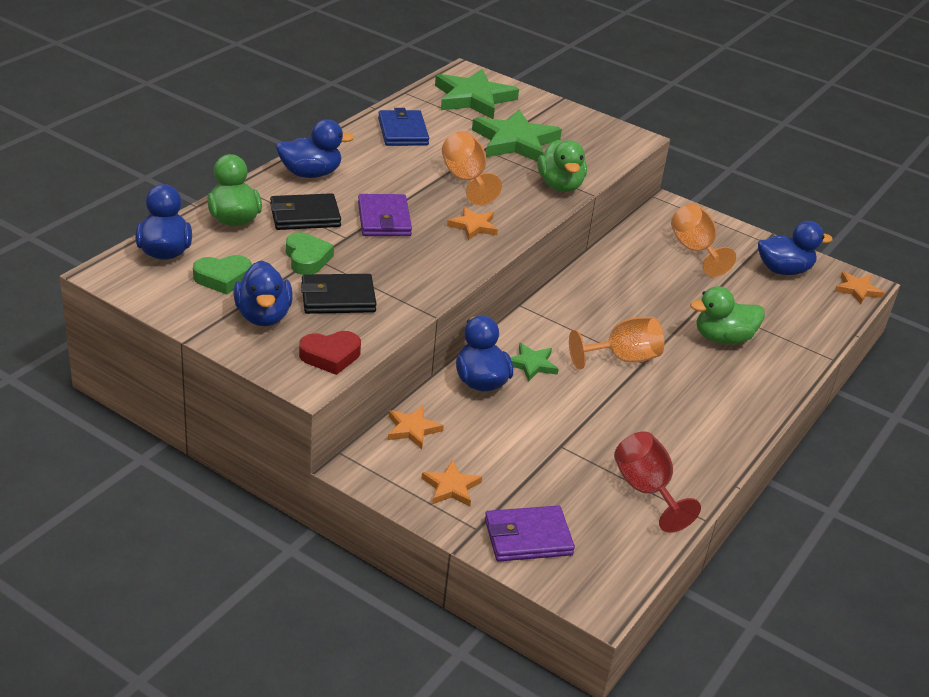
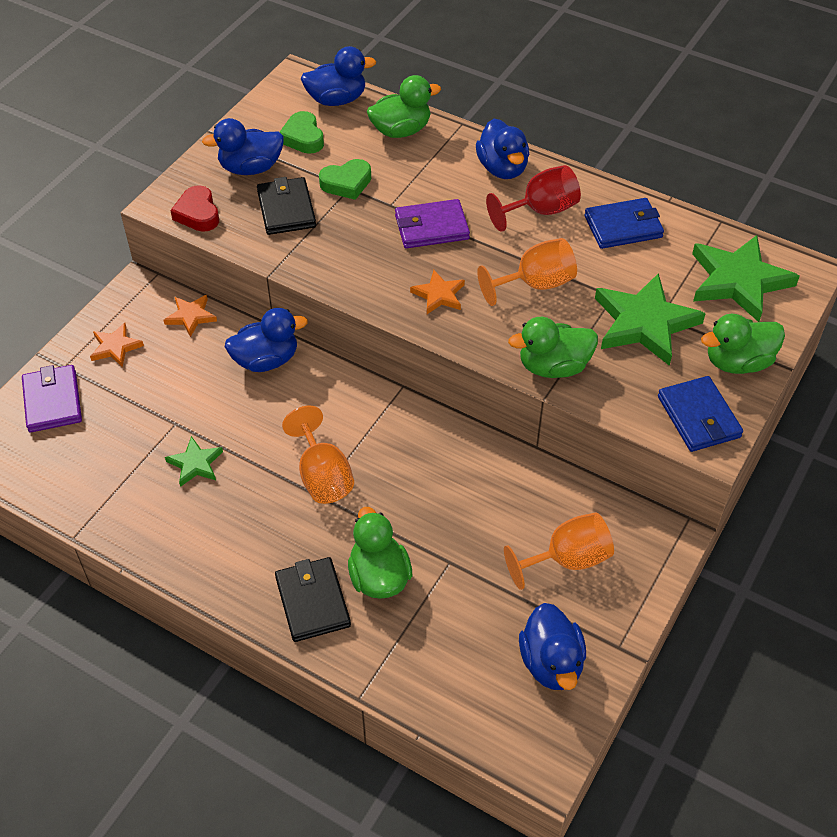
camera: 90 degrees right, 15 degrees up
(305, 216) = (421, 173): black wallet -> black wallet (312, 601)
(531, 364) = (299, 398): green star -> green star (195, 464)
(557, 114) = (737, 362): none -> green duck
(610, 138) = (698, 417): none -> blue wallet
(646, 490) = (113, 491): red goblet -> red goblet (540, 211)
(857, 290) = (528, 755): orange star -> none

